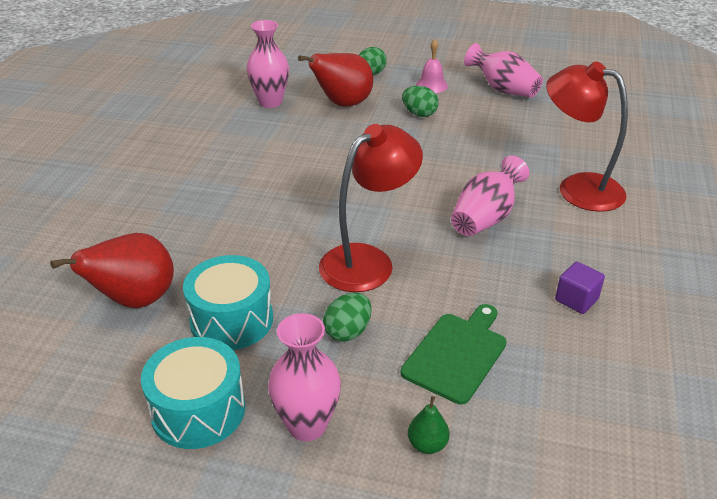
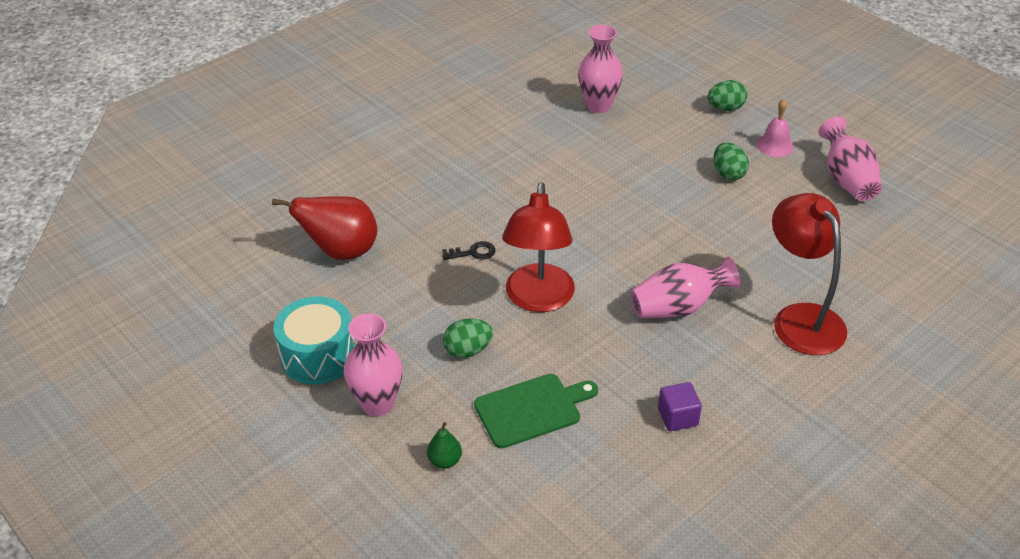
camera: 35 degrees right, 5 degrees up
(232, 320) = (394, 300): turquoise drum -> none
(271, 247) = (473, 252): none -> black key
(343, 104) = (664, 134): red pear -> none
(368, 261) = (538, 299): red lamp -> red lamp turned 105 degrees clockwise

